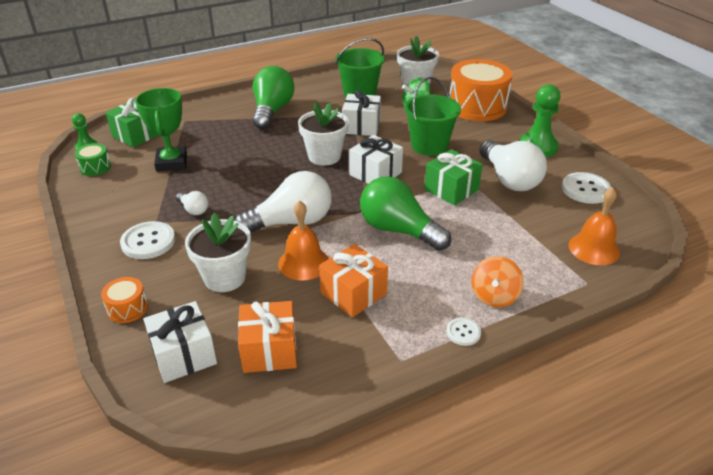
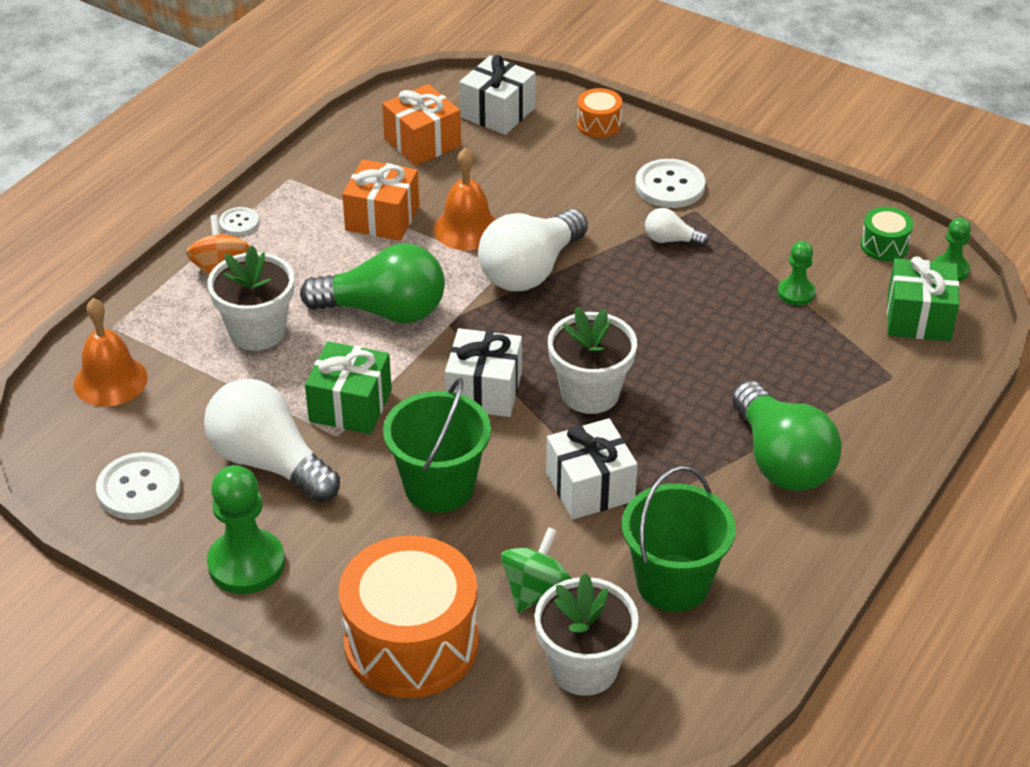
camera: 150 degrees right, 5 degrees up
(171, 162) = (796, 293): green trophy -> green pawn
(224, 278) = (537, 183): white flower pot -> white flower pot (257, 331)

